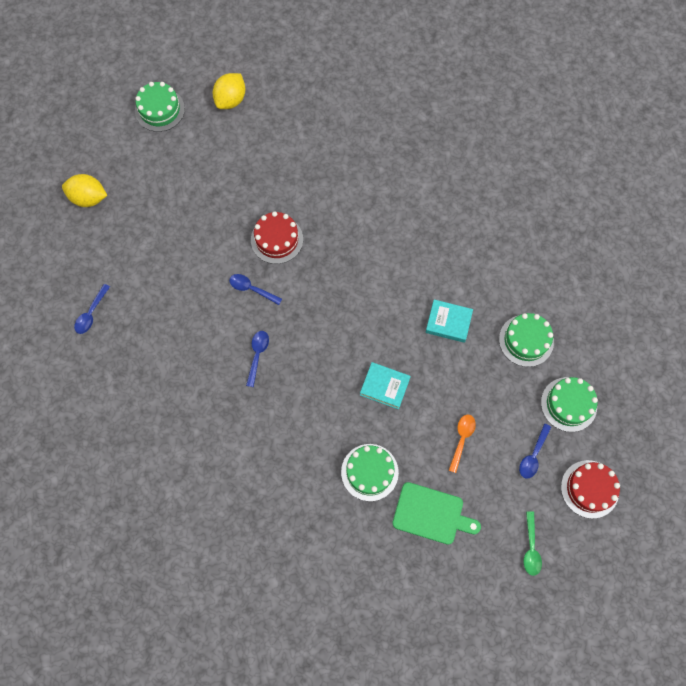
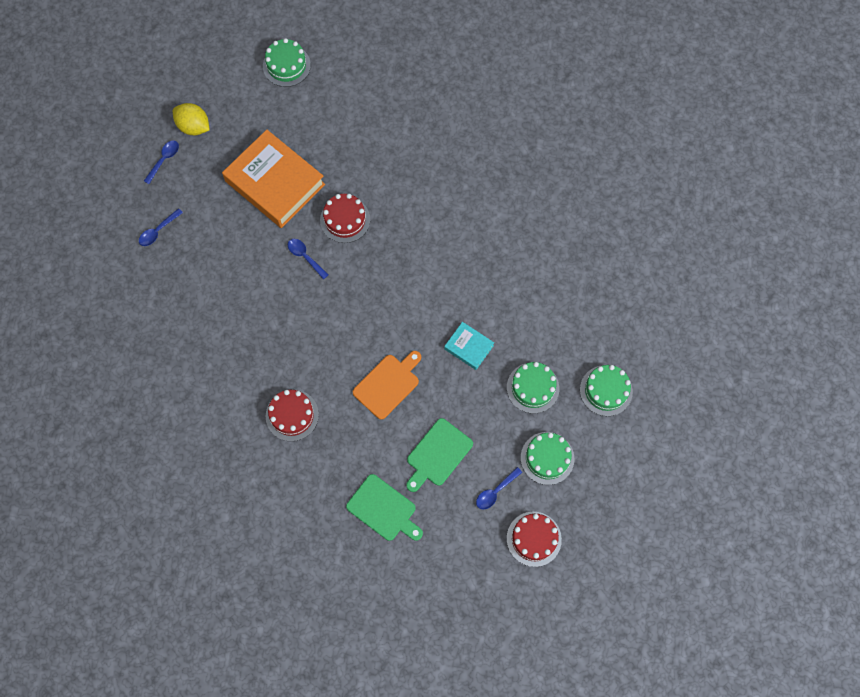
camera: 20 degrees right, 0 degrees up
(192, 226) = (275, 183): none -> orange book
(231, 100) = (354, 77): yellow lemon -> none
(257, 355) = (287, 317): blue spoon -> blue spoon (164, 160)
(301, 452) = (292, 415): none -> red cake
(369, 472) = (344, 454): green cake -> green cake (606, 390)
(384, 387) = (388, 384): turquoise book -> orange cutting board
(462, 439) = (437, 454): orange spoon -> green cutting board
(531, 548) = (459, 570): green spoon -> none

